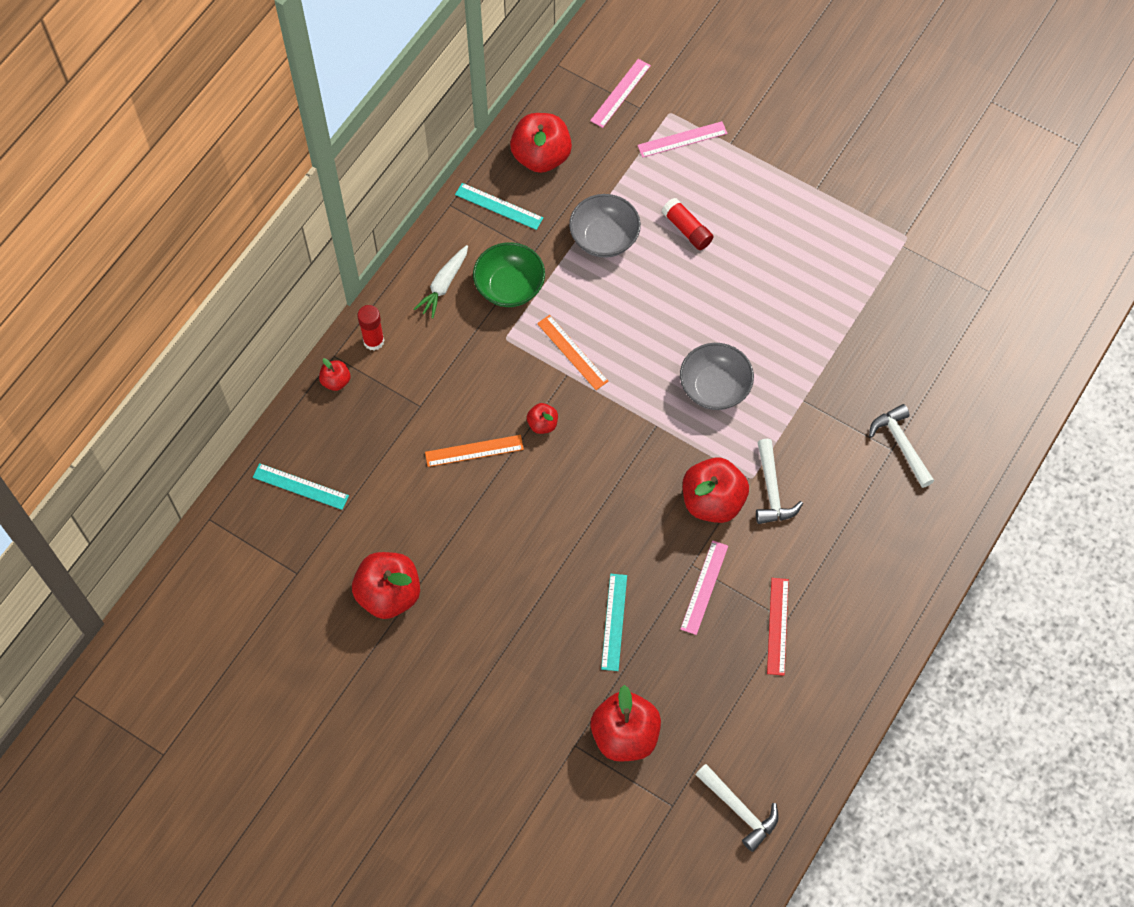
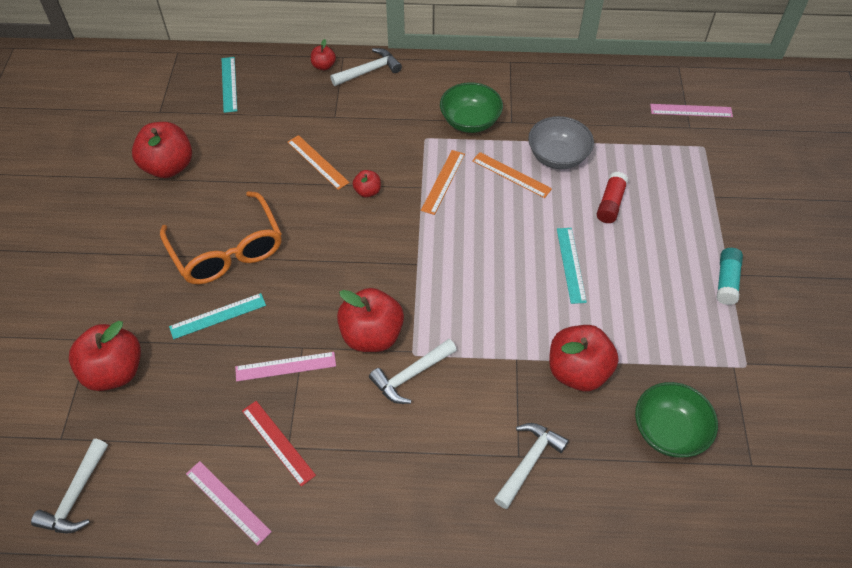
camera: 60 degrees right, 10 degrees down
(373, 341) = (369, 71): red glue stick -> white hammer
(444, 285) = (442, 86): white carrot -> none
(499, 206) = (531, 87): turquoise ruler -> turquoise ruler (571, 264)
(539, 582) = (227, 251): none -> orange glasses
(541, 157) = (594, 91): red apple -> red apple (578, 371)
(601, 289) = (511, 175): none -> orange ruler
(682, 139) = (688, 164): pink ruler -> pink ruler (228, 502)
(714, 387) = (480, 288): grey bowl -> none
(777, 626) = (278, 442): red ruler -> red ruler turned 75 degrees clockwise
(822, 195) = (726, 281): none -> turquoise glue stick
(931, 329) = (669, 431): none -> green bowl

